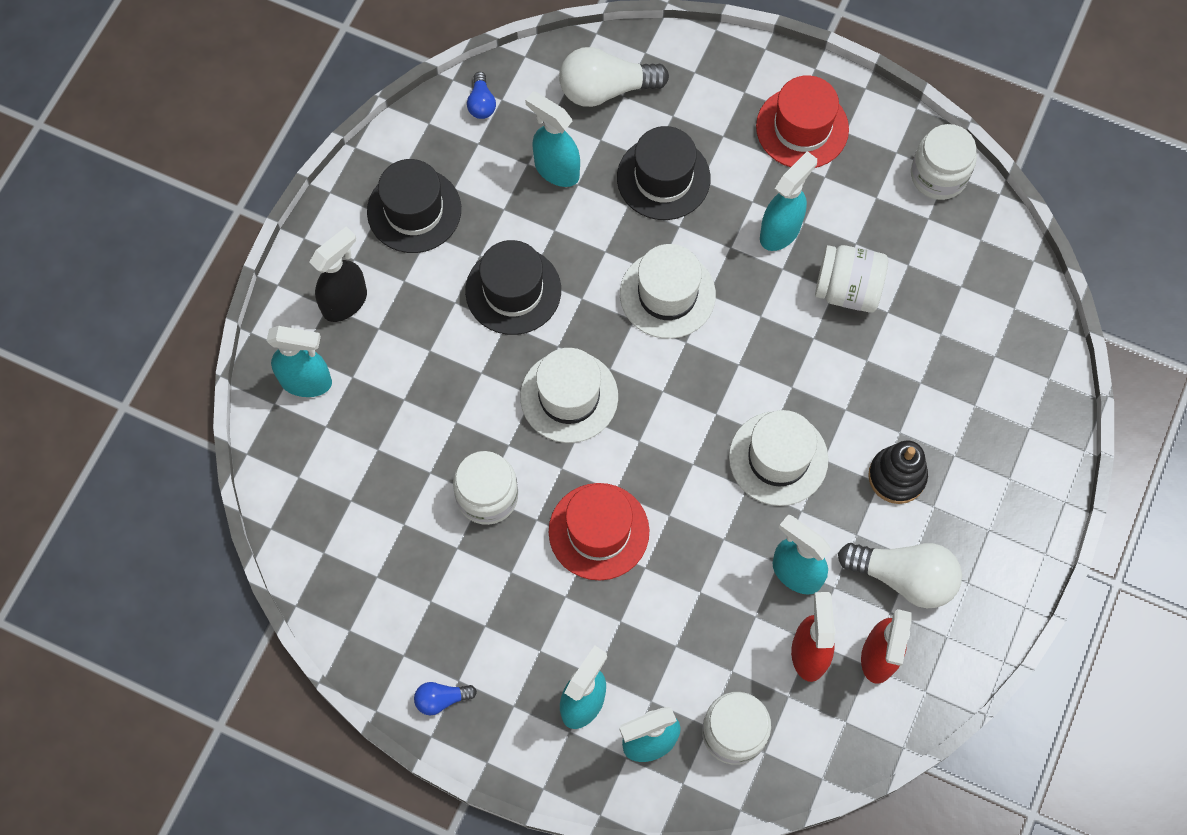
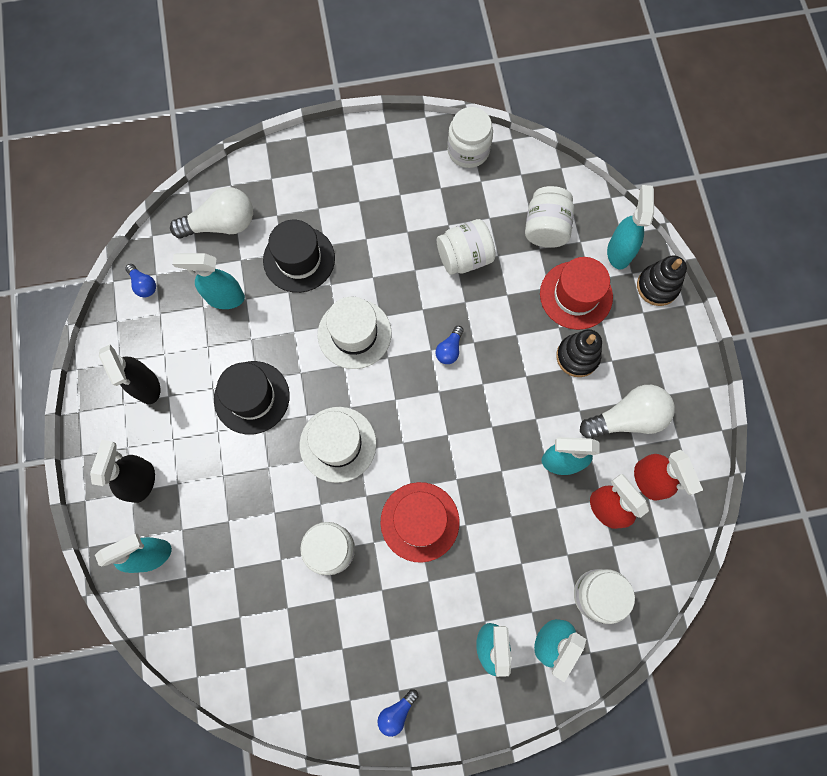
camera: 35 degrees left, 5 degrees up
(414, 210) = (147, 386): black hat -> black spray bottle
(606, 89) = (221, 224): white light bulb -> white light bulb turned 150 degrees counterclockwise
(759, 377) = (449, 349): none -> blue light bulb
(778, 458) = (498, 394): white hat -> none
(780, 231) = (397, 246): turquoise spray bottle -> turquoise spray bottle (619, 251)
(802, 128) = (364, 172): red hat -> red hat (576, 295)
(965, 316) = (545, 228): none -> white jar
(1047, 461) = (657, 286): none -> black stacking toy

